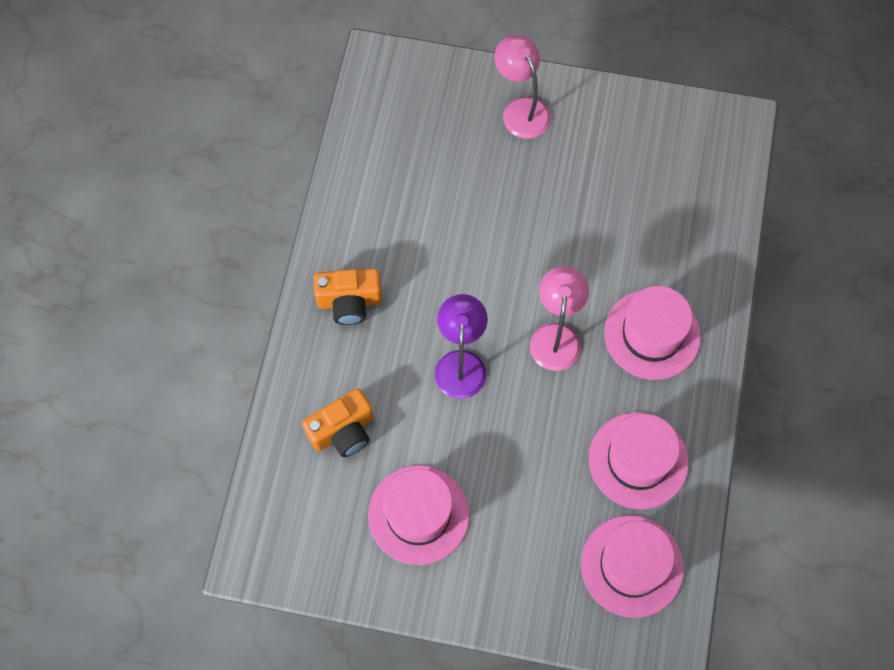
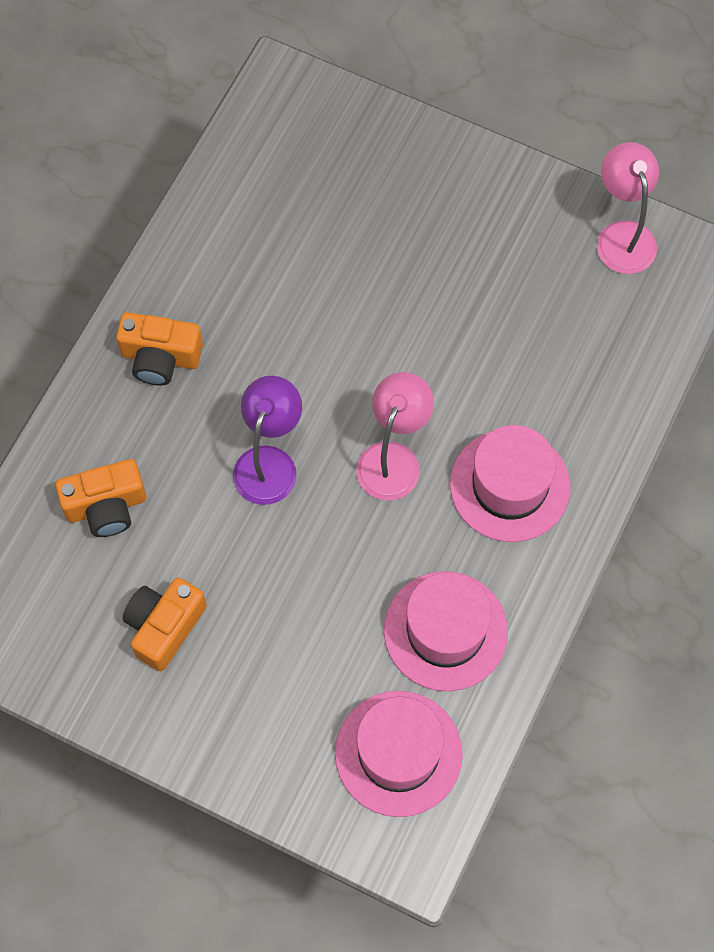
camera: 15 degrees right, 0 degrees up
(418, 514) = (164, 627): pink hat -> orange camera
(521, 109) = (435, 178): pink lamp -> pink lamp (622, 235)

